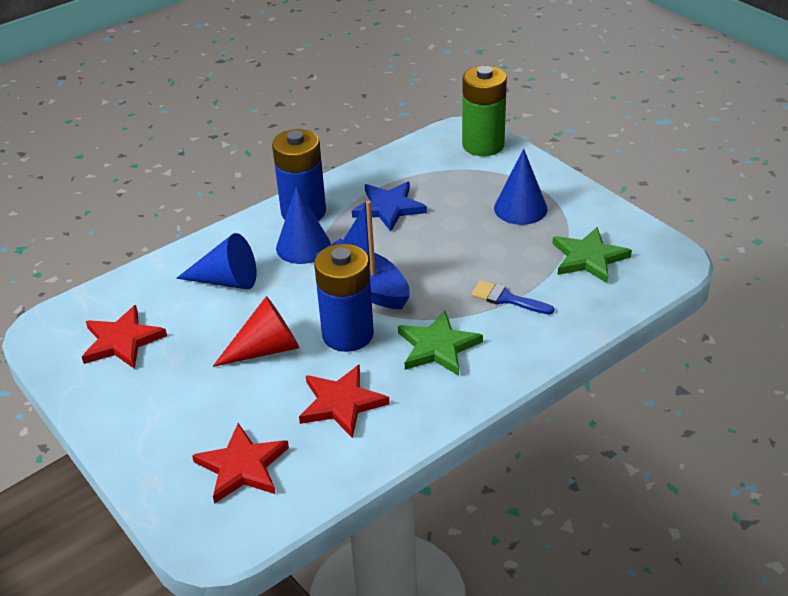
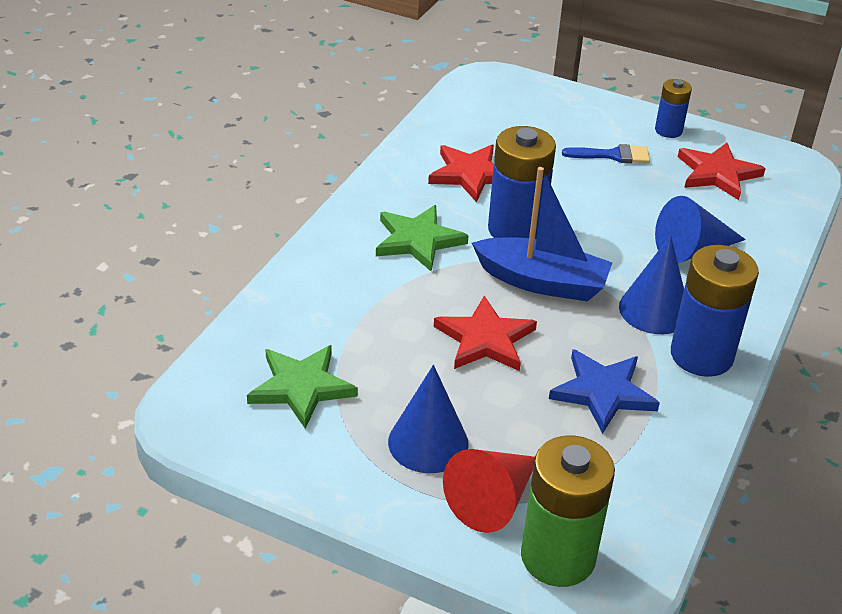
camera: 150 degrees right, 0 degrees up
(106, 401) = (668, 130): none -> blue battery
(242, 466) = (510, 117): red star -> red star (485, 339)
(266, 349) = (580, 199): red cone -> red cone (493, 500)
(506, 299) = (376, 308): blue brush -> blue brush (613, 155)

